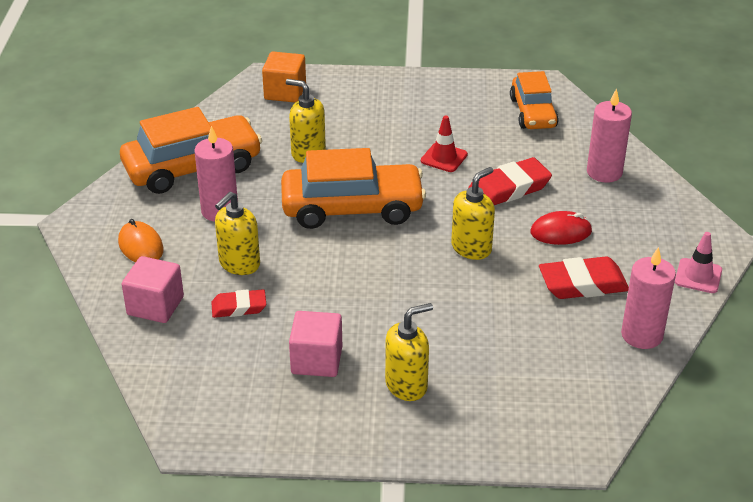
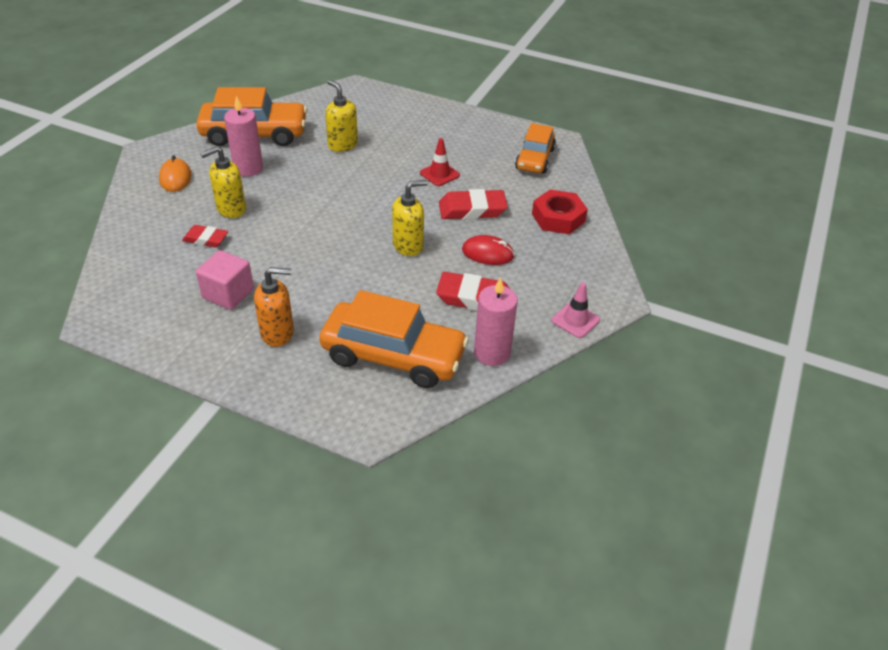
camera: 20 degrees right, 5 degrees up
(155, 306) = (151, 221): pink cube -> none
(285, 92) = (360, 99): orange cube -> none
(352, 208) = (343, 192): orange car -> orange car (393, 355)
(406, 385) = (278, 333): yellow soap dispenser -> orange soap dispenser
(604, 172) = (558, 218): pink candle -> red nut

